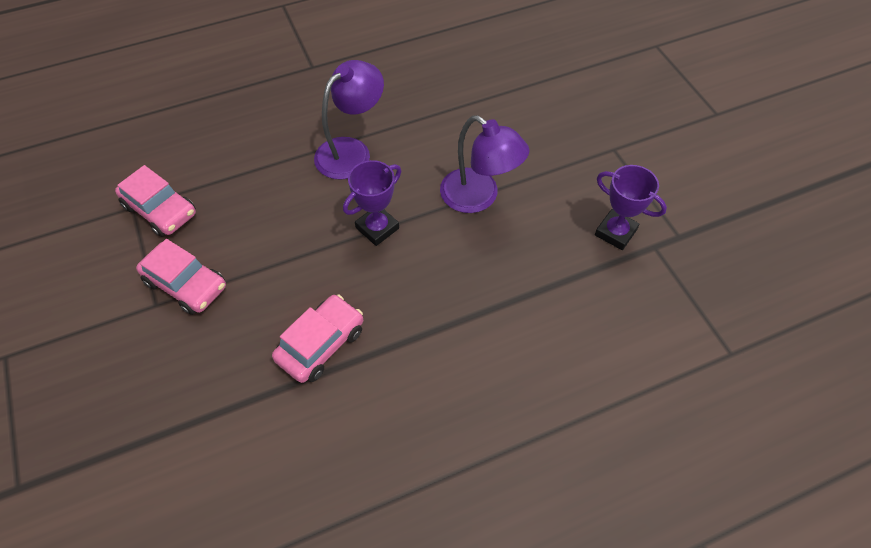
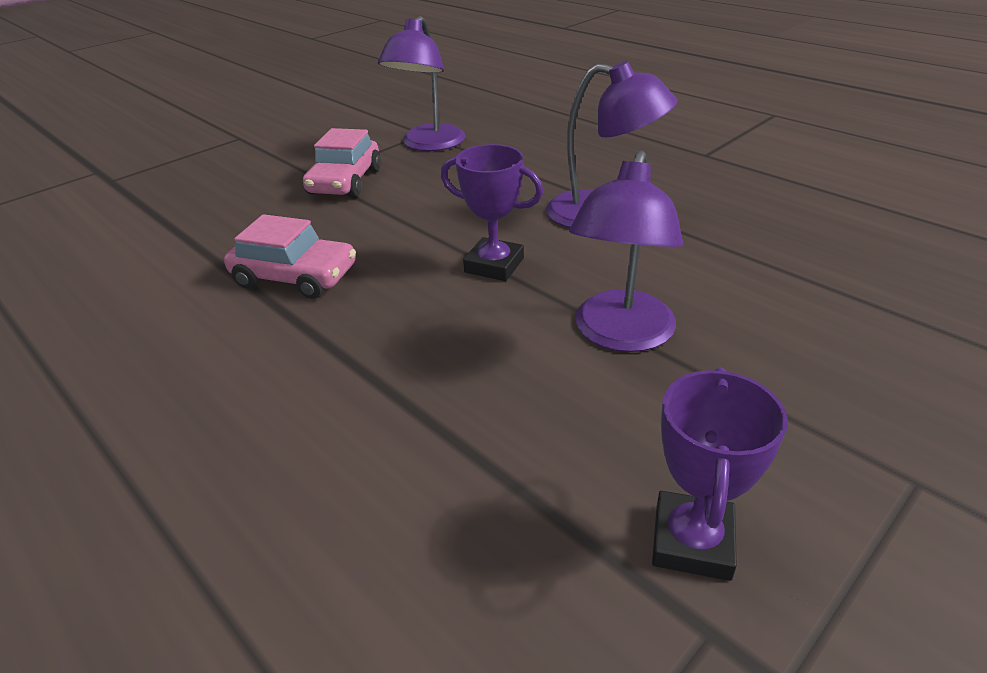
camera: 70 degrees right, 20 degrees down
(160, 210) = (428, 145): pink car -> purple lamp

